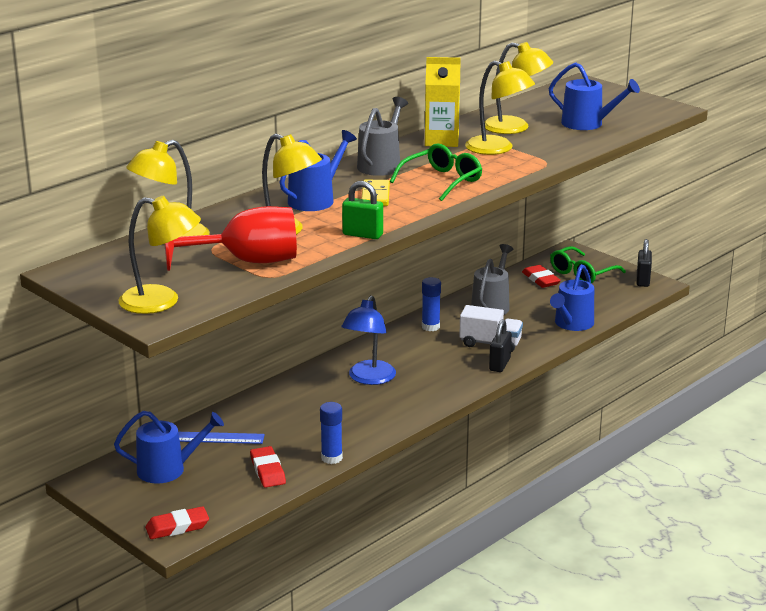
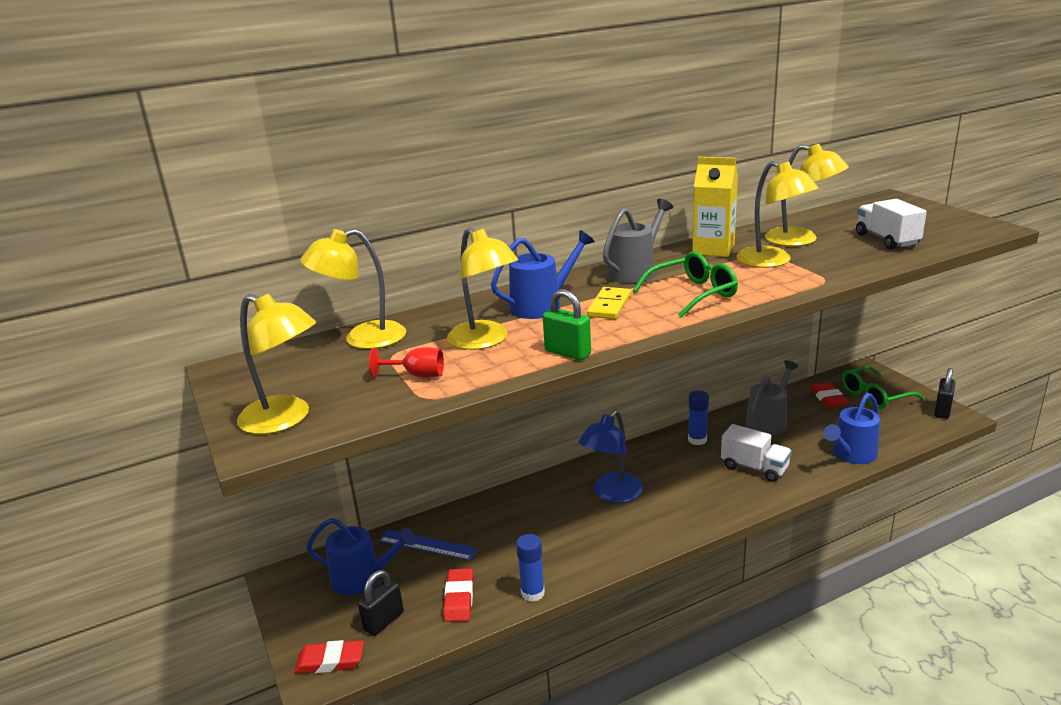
camera: 20 degrees right, 0 degrees up
(246, 261) = (417, 375): red goblet -> red goblet, size x0.46
(499, 364) = (757, 495): black padlock -> black padlock (384, 621)
(587, 124) = (886, 240): blue watering can -> white truck

